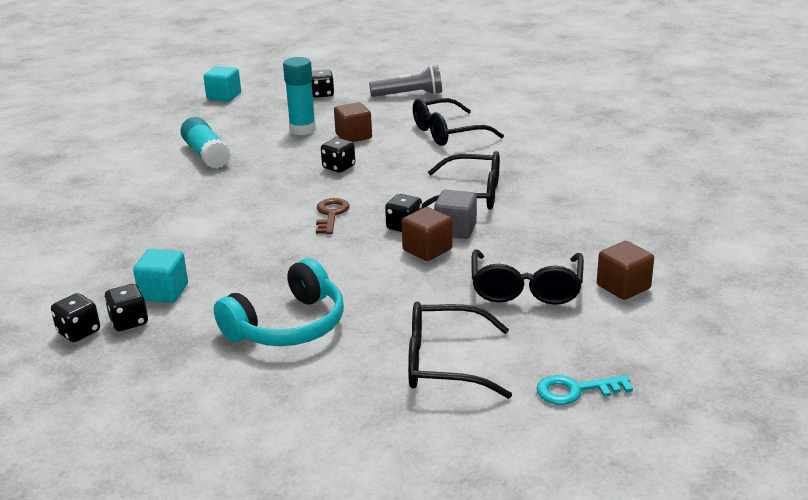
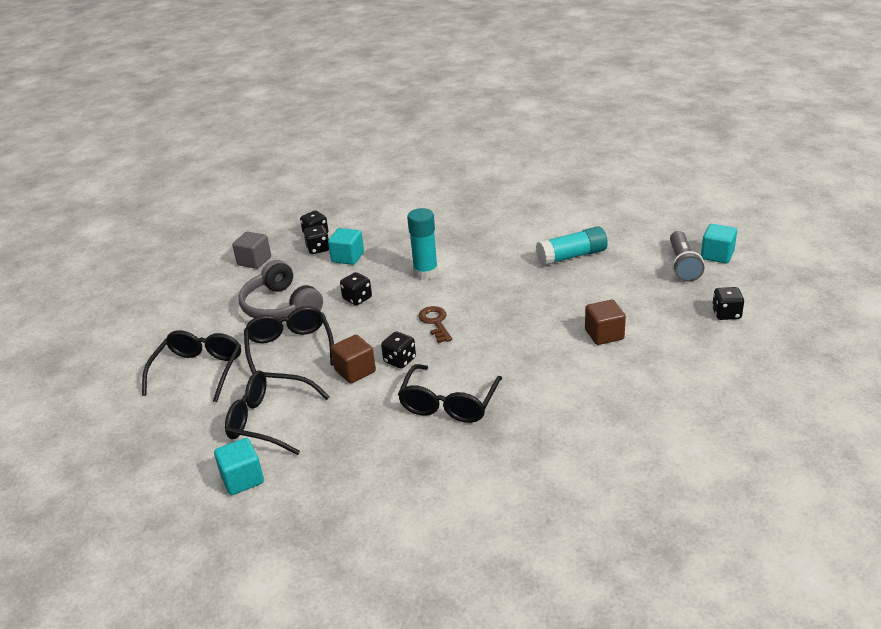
camera: 100 degrees right, 5 degrees up
(288, 326) = (281, 307): turquoise headphones -> grey headphones
(302, 130) = (624, 304): turquoise glue stick -> turquoise glue stick (425, 273)
(331, 215) = (435, 322): brown key -> brown key turned 120 degrees counterclockwise
(339, 167) = (530, 326): black dice -> black dice (357, 299)
(409, 95) = (727, 375): grey flashlight -> grey flashlight (683, 265)
(447, 133) = (606, 398): black glasses -> black glasses (290, 348)
(455, 230) = (383, 389): grey cube -> grey cube (254, 261)
(576, 390) = (131, 428): turquoise key -> none
(623, 287) = (242, 479): brown cube -> turquoise cube

